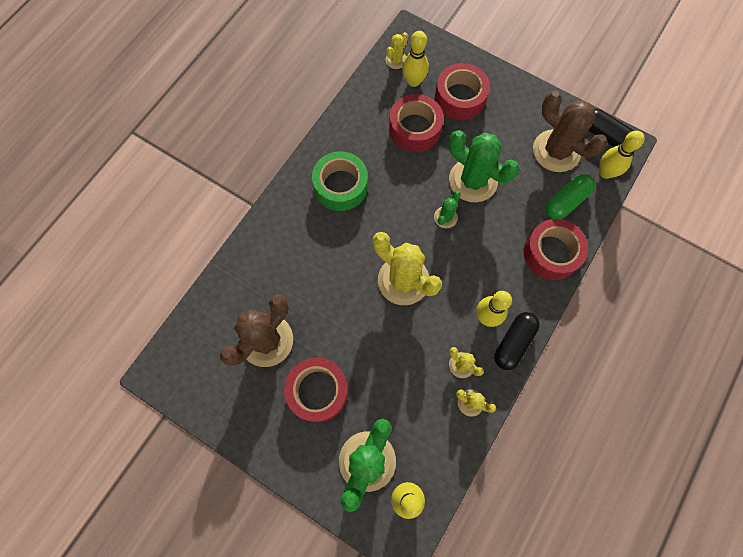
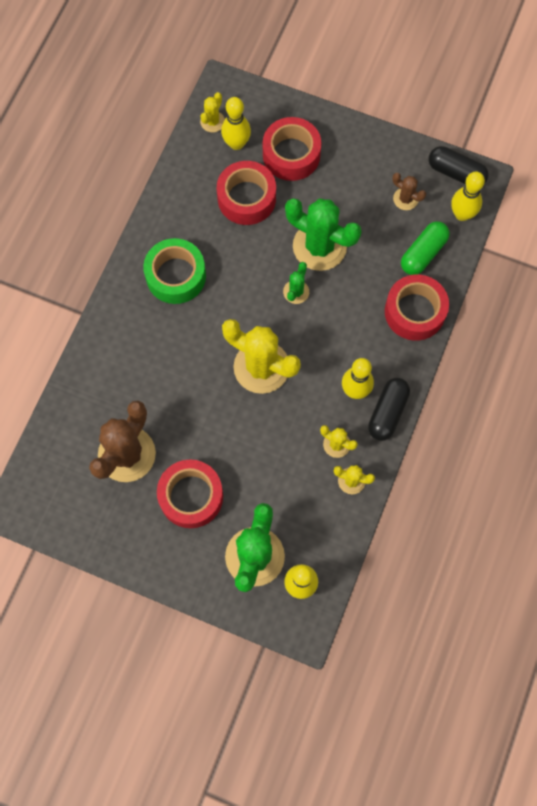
camera: 10 degrees left, 0 degrees up
(556, 151) = (405, 199): brown cactus -> brown cactus, size x0.48

